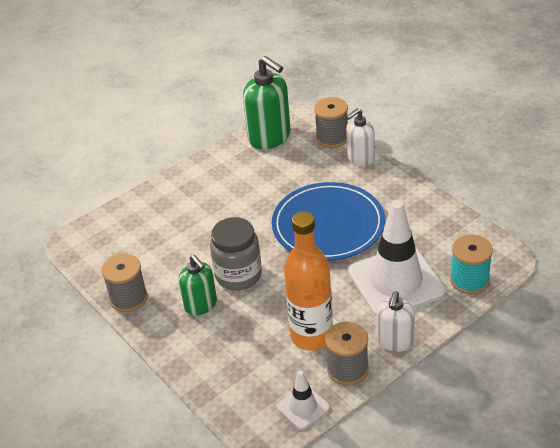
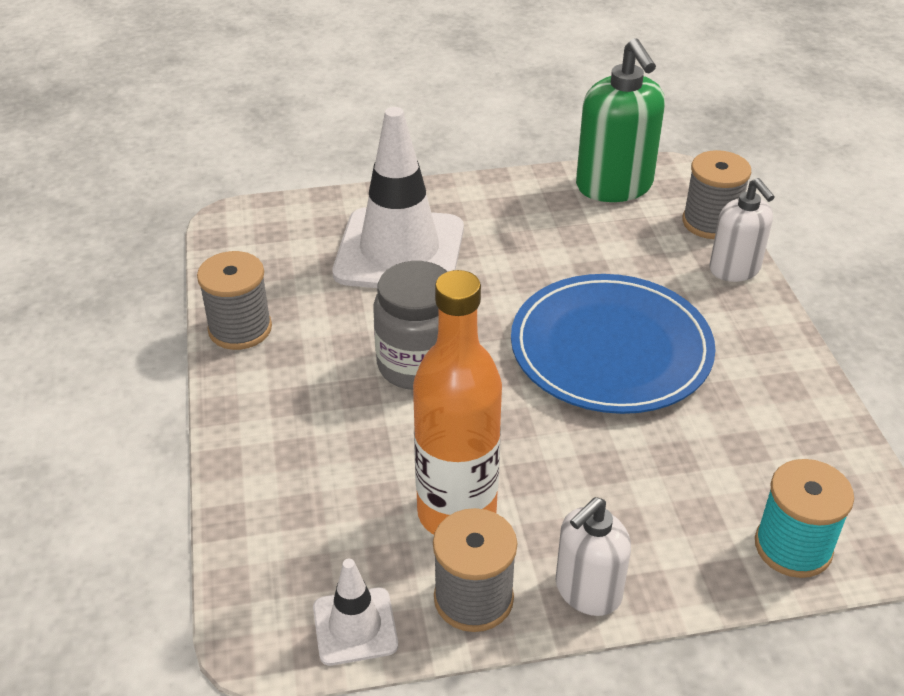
camera: 25 degrees right, 0 degrees up
(201, 305) = (329, 384): green soap dispenser -> none
(360, 158) = (734, 269): white soap dispenser -> white soap dispenser turned 105 degrees counterclockwise
(396, 282) = (659, 489): white traffic cone -> white traffic cone (399, 251)

